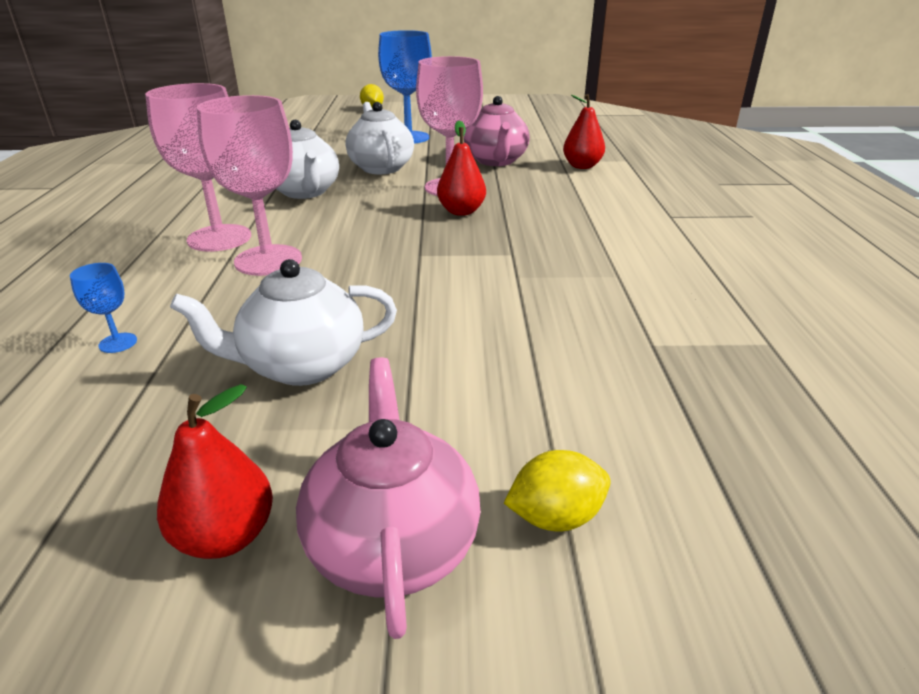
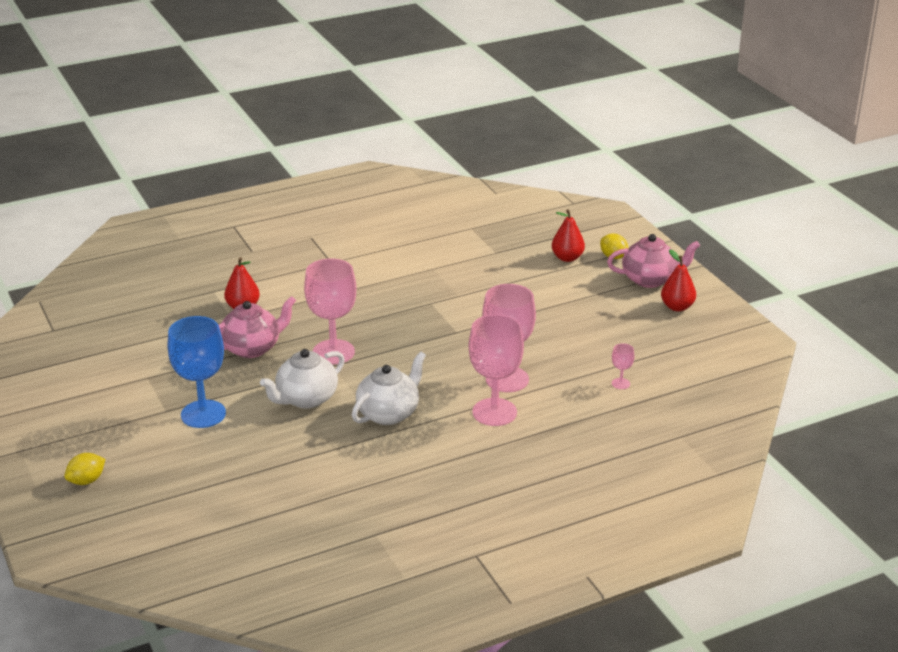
camera: 115 degrees left, 0 degrees up
(118, 343) = (620, 383): blue goblet -> pink goblet
(301, 366) = (589, 327): white teapot -> none
(392, 543) = (650, 279): pink teapot -> pink teapot turned 150 degrees counterclockwise
(461, 211) = (378, 335): red pear -> red pear (567, 258)

